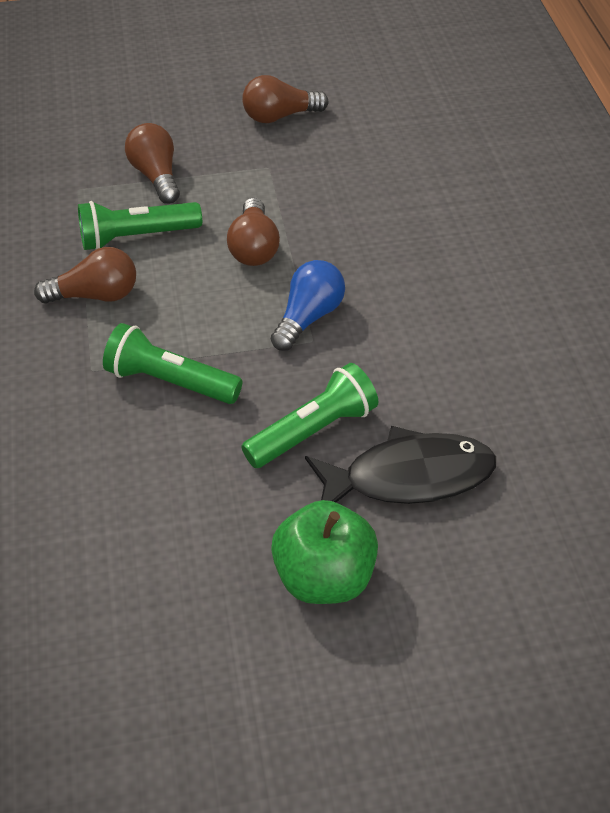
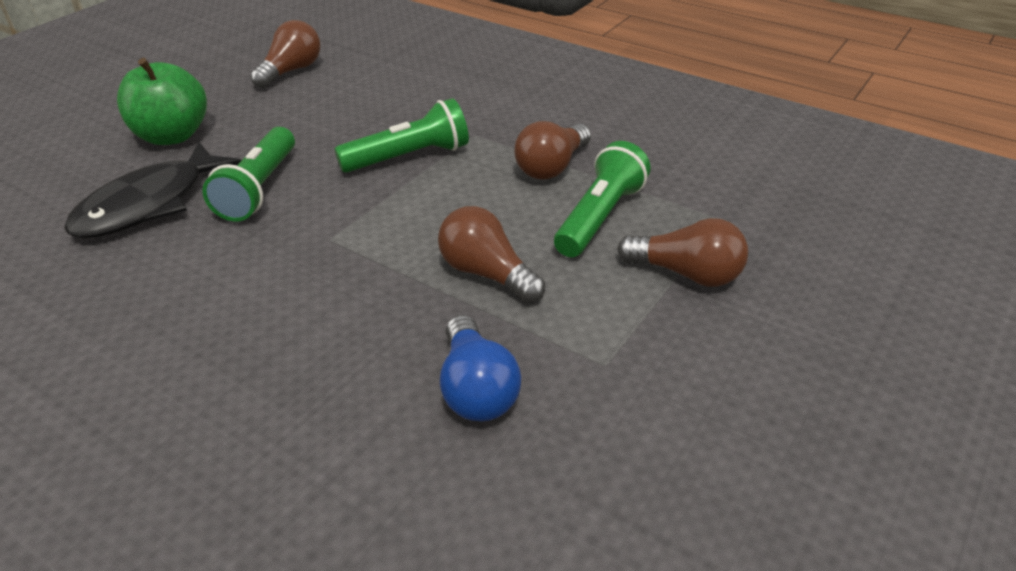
camera: 135 degrees right, 10 degrees down
(280, 116) = (707, 446): brown light bulb -> brown light bulb (291, 71)
(308, 317) = (355, 252): blue light bulb -> blue light bulb (476, 389)

